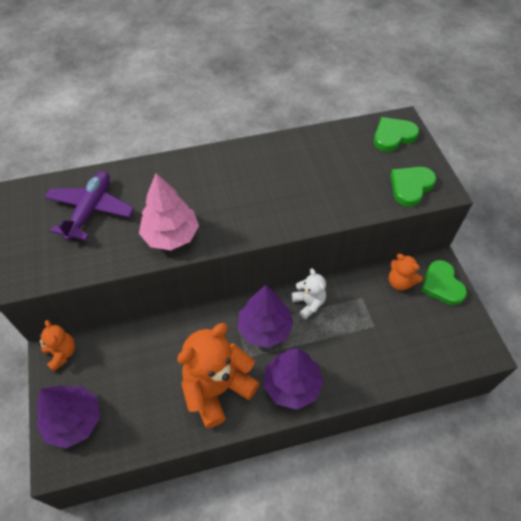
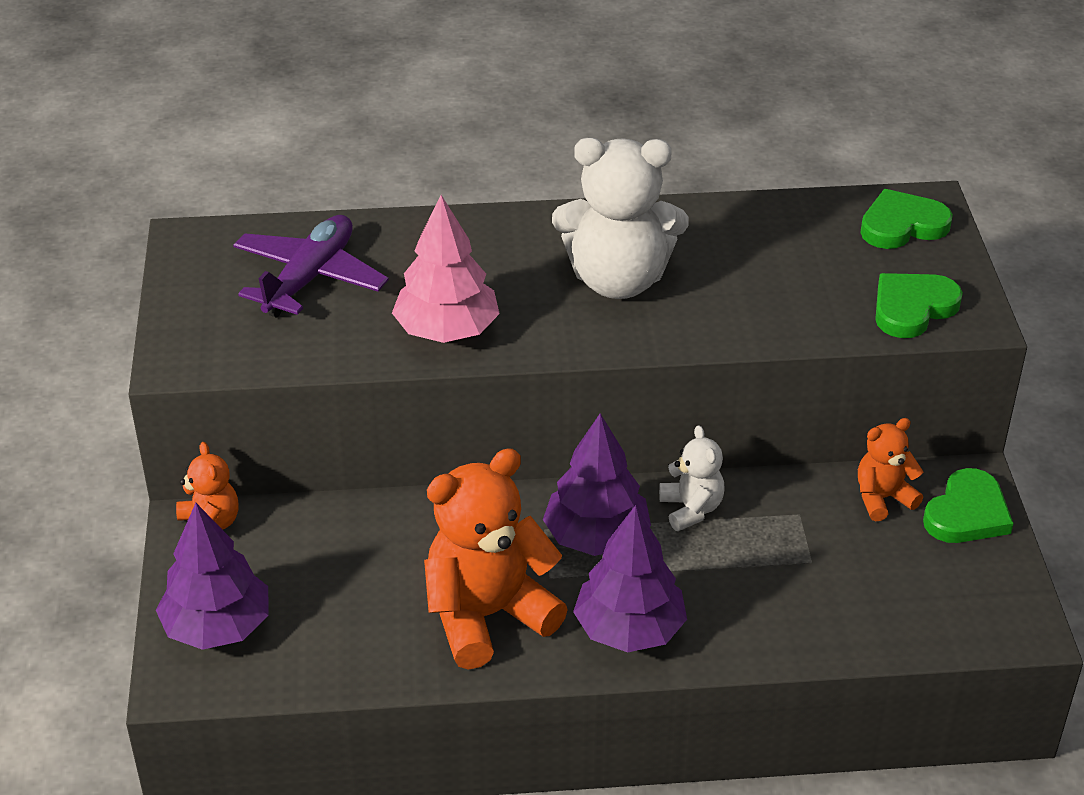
camera: 10 degrees right, 15 degrees down
(257, 189) = (618, 280): none -> white teddy bear
(400, 282) = (882, 498): orange teddy bear -> orange teddy bear turned 105 degrees clockwise
(442, 285) = (967, 513): green heart -> green heart turned 135 degrees counterclockwise

